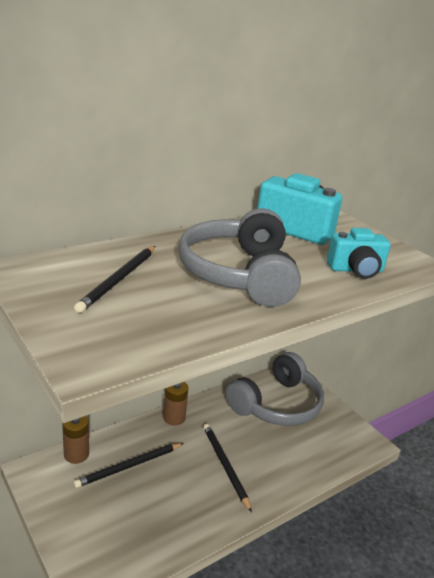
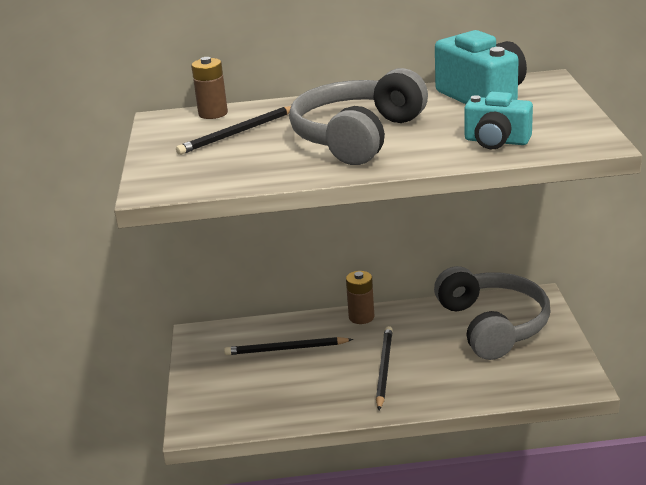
camera: 35 degrees right, 0 degrees up
(76, 454) = (243, 330): brown battery -> brown battery (213, 113)
(277, 404) = (493, 325): grey headphones -> grey headphones turned 90 degrees counterclockwise

